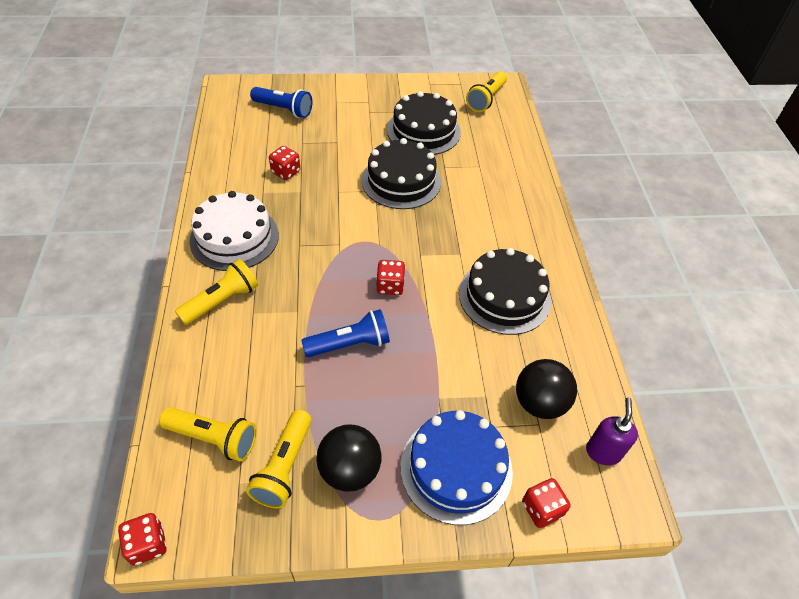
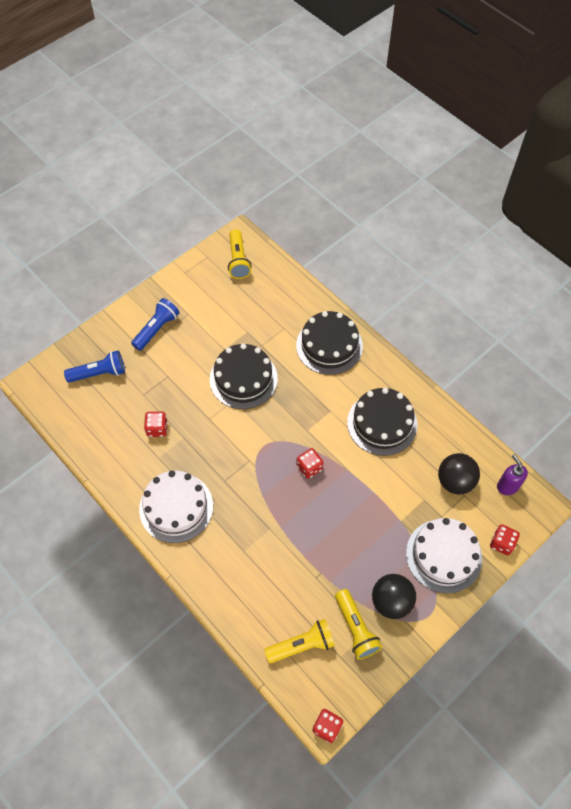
camera: 35 degrees left, 10 degrees up
(222, 301) = (216, 558): yellow flashlight -> none
(350, 344) = (322, 526): blue flashlight -> blue flashlight (156, 329)
(423, 131) = (220, 322): black cake -> black cake (329, 346)
(456, 468) = (443, 555): blue cake -> white cake

